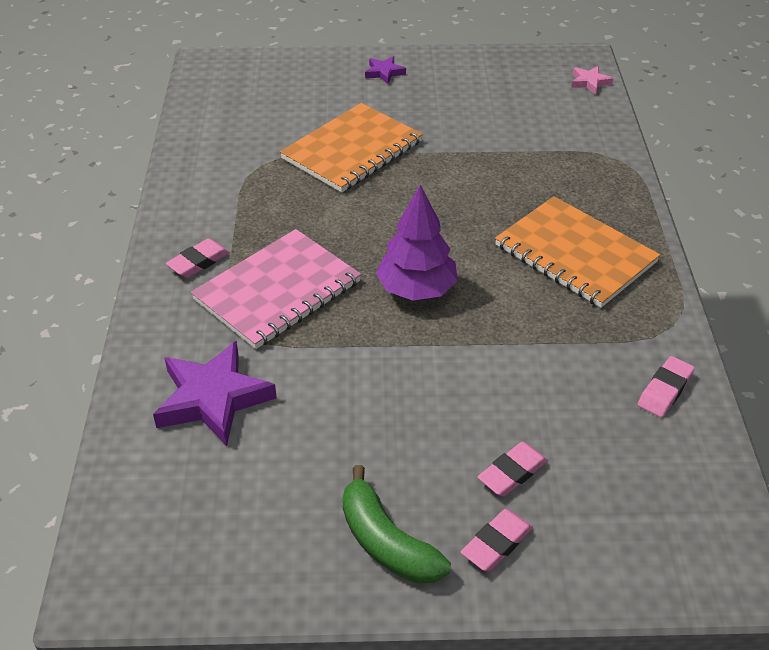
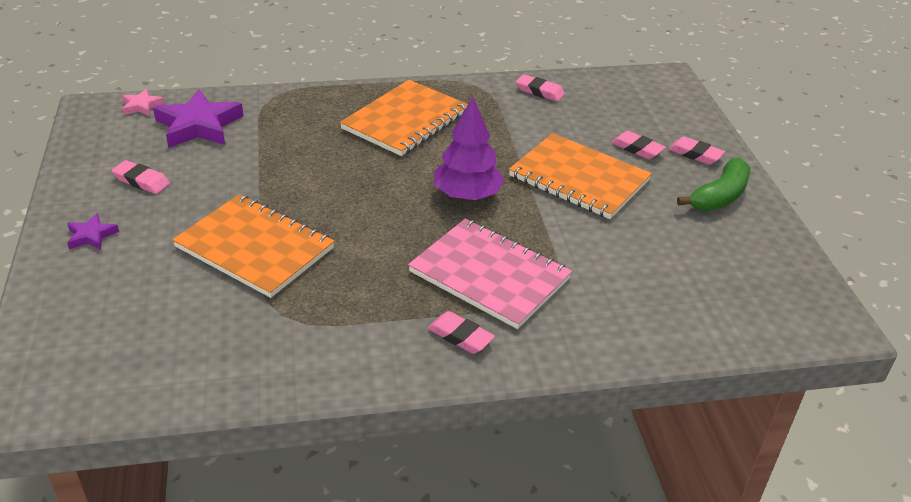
camera: 100 degrees left, 5 degrees down
(213, 398) = (634, 296): purple star -> purple star (199, 126)
(442, 393) = (579, 178): none -> orange notebook
(460, 90) = (141, 181): none -> pink eraser

